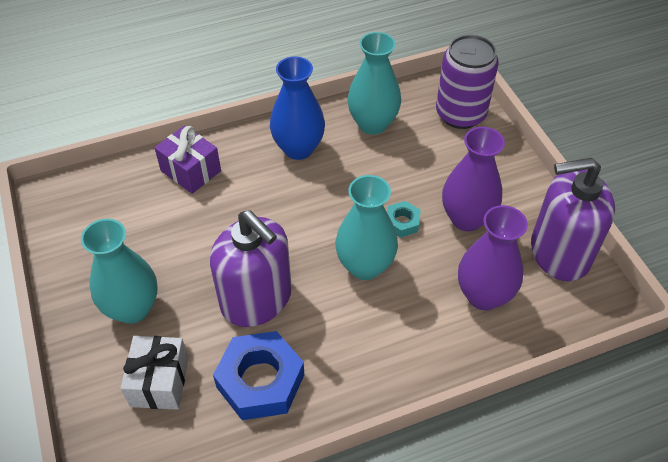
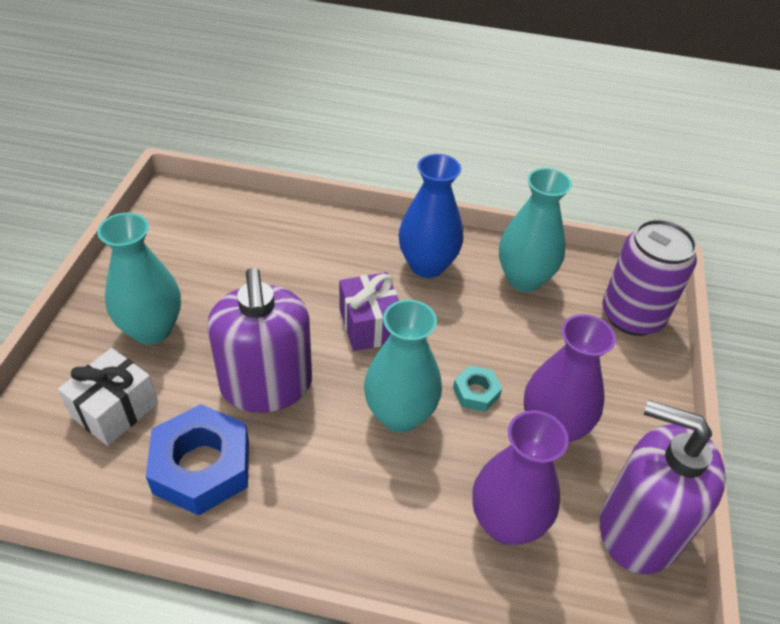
camera: 30 degrees right, 5 degrees down
(191, 171) = (308, 235): purple gift -> purple gift (370, 325)

